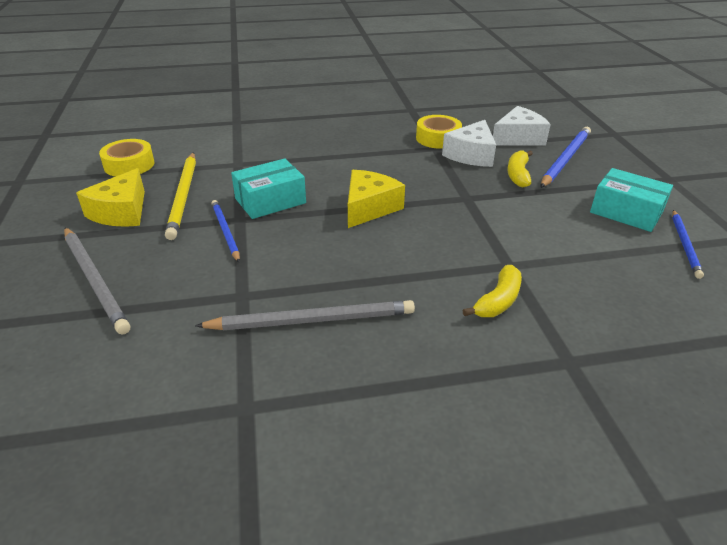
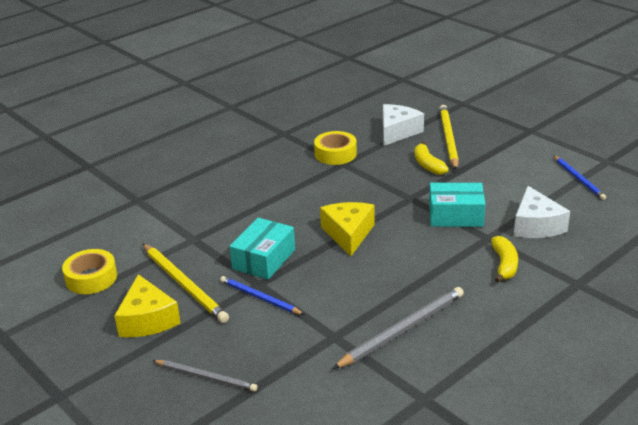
camera: 30 degrees left, 5 degrees down
(95, 280) = (206, 377): grey pencil -> grey pencil, size x0.64
(471, 155) = (377, 160): white cheese -> white cheese (536, 225)
(565, 159) = (448, 139): blue pencil -> yellow pencil
(626, 212) = (525, 168): turquoise box -> turquoise box (456, 215)

